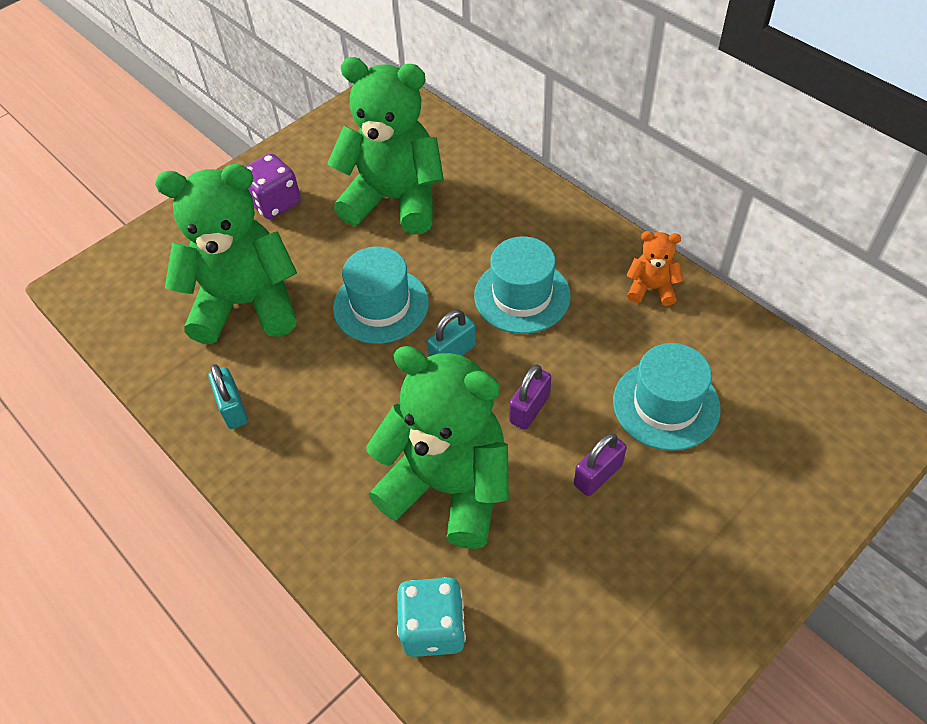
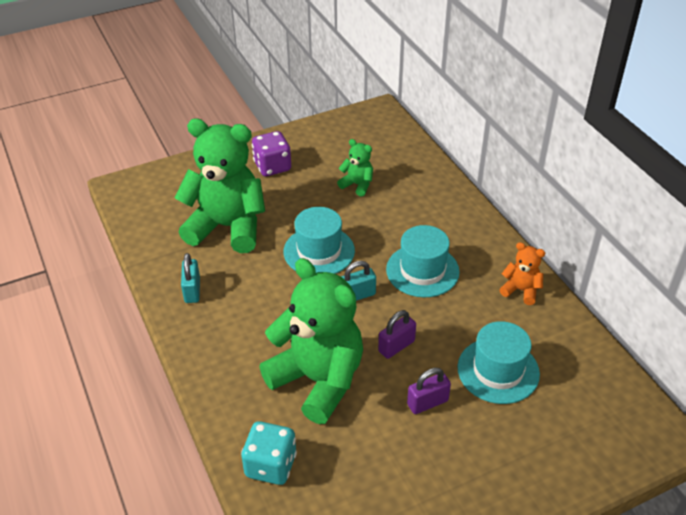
camera: 15 degrees right, 10 degrees down
(395, 200) = (357, 185): green teddy bear -> green teddy bear, size x0.44

